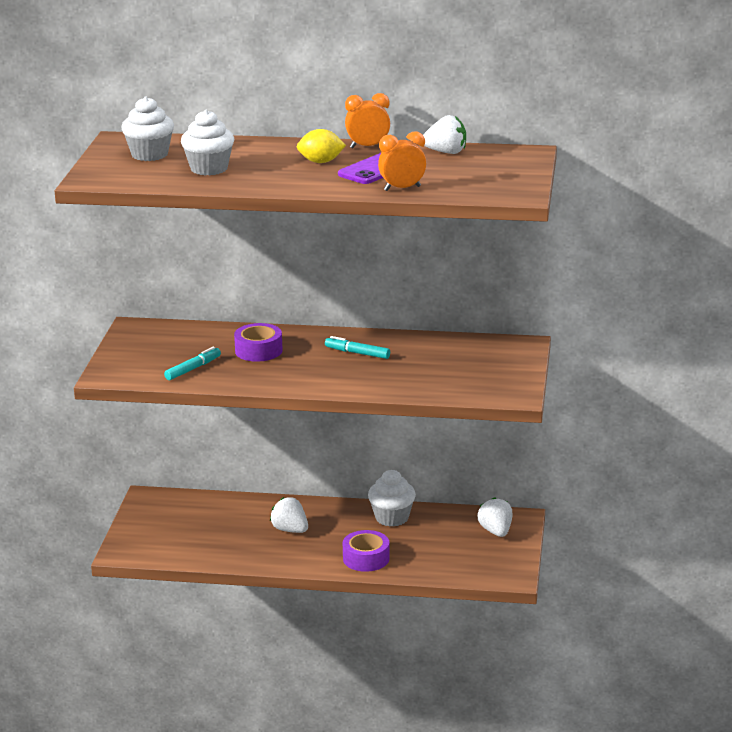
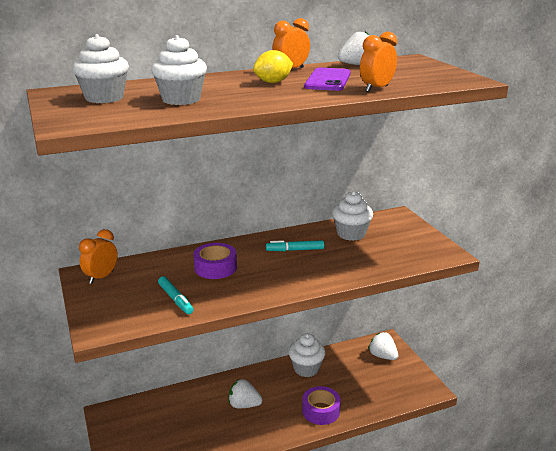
camera: 30 degrees left, 0 degrees up
(146, 333) = (101, 277): none -> orange clock
(193, 369) = (175, 299): turquoise marker -> turquoise marker turned 135 degrees clockwise
(439, 351) = (351, 234): none -> white cupcake

